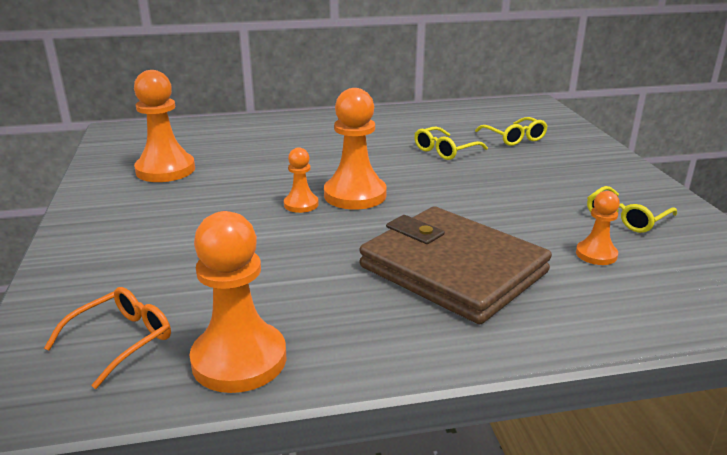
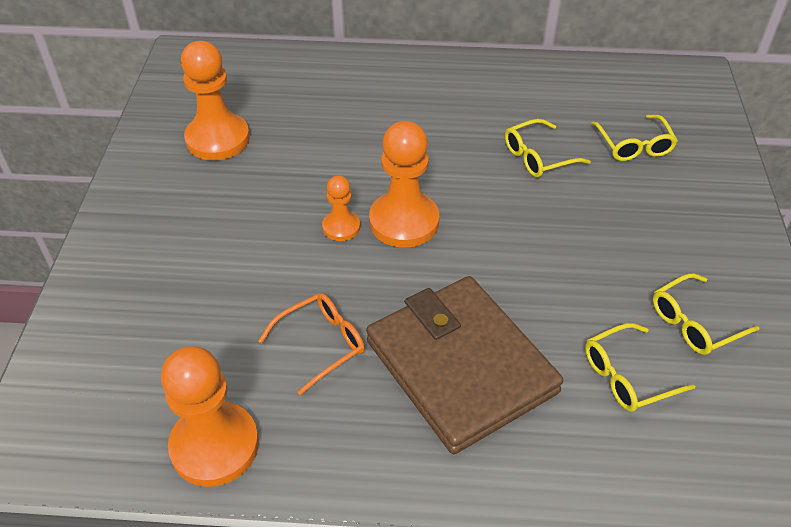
camera: 15 degrees right, 20 degrees up
(122, 340) = (120, 396): orange glasses -> orange glasses (321, 344)
(596, 254) = (627, 376): orange pawn -> yellow glasses

